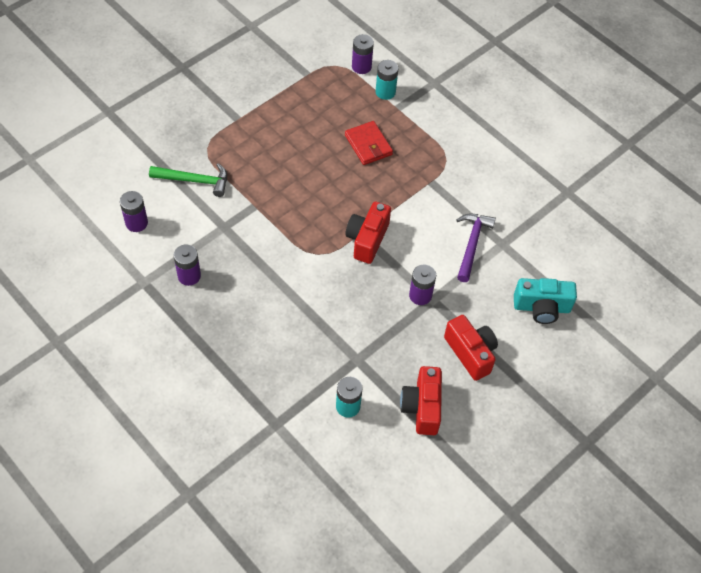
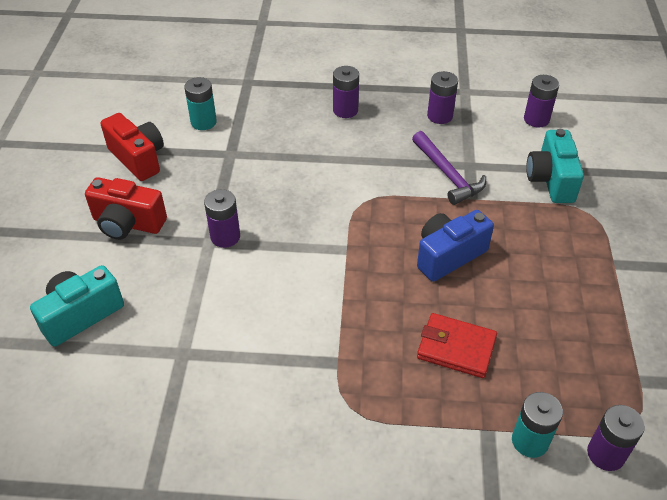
camera: 140 degrees right, 10 degrees down
(195, 181) = (551, 180): green hammer -> turquoise camera
(241, 333) = (345, 110): none -> purple battery
(312, 187) = (448, 255): none -> blue camera
(367, 239) = (333, 248): red camera -> none
(472, 244) = (218, 325): purple hammer -> purple hammer (447, 175)

